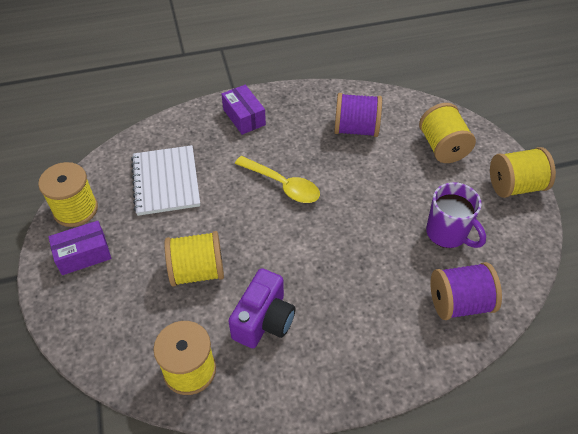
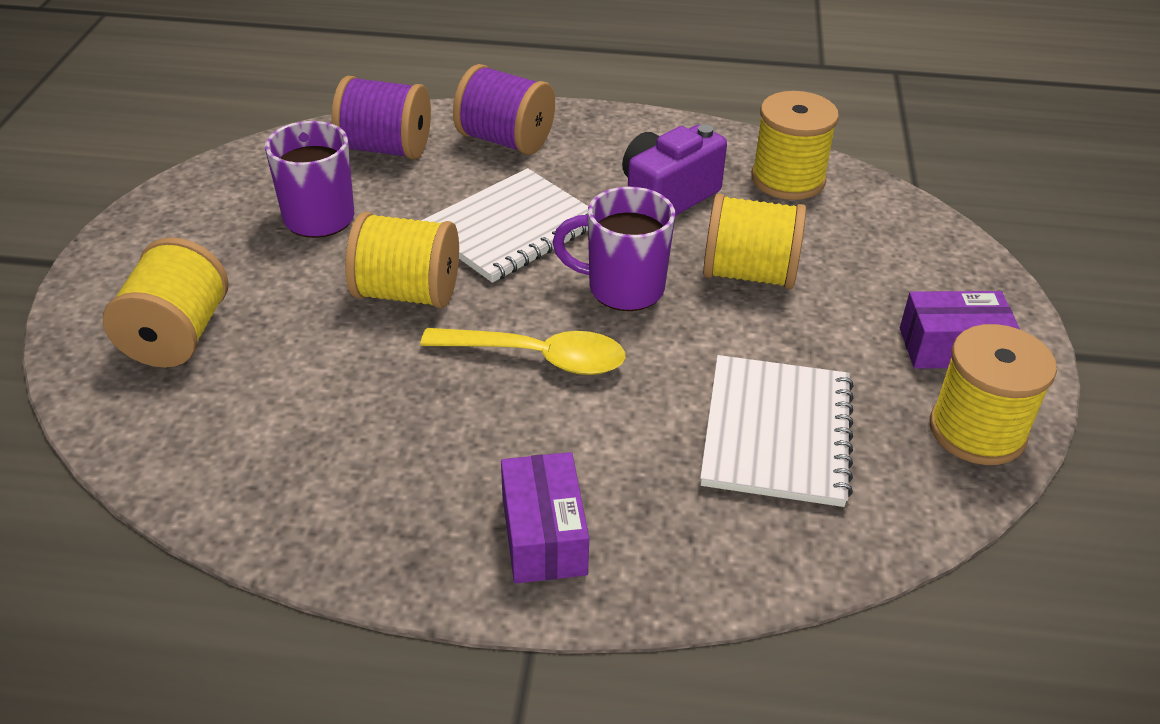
camera: 160 degrees left, 10 degrees down
(261, 238) = (623, 288): none -> purple mug
(283, 185) = (538, 358): yellow spoon -> yellow spoon turned 135 degrees clockwise
(341, 261) = (511, 228): none -> white notebook
(356, 129) = (309, 423): purple spool -> purple spool (505, 140)
(515, 186) = (136, 243): yellow spool -> yellow spool (407, 293)

